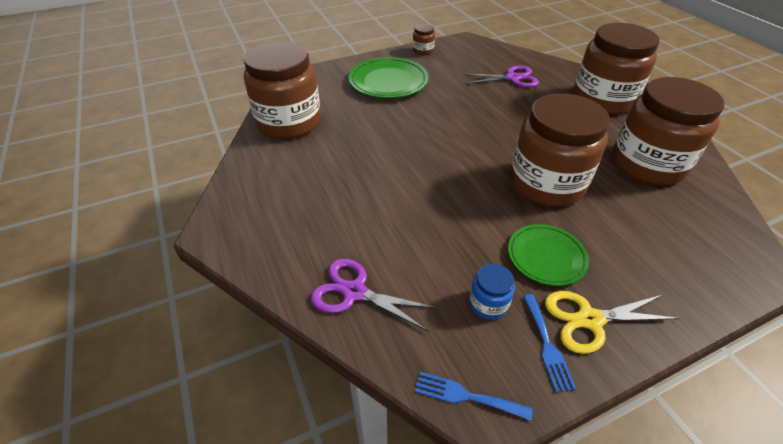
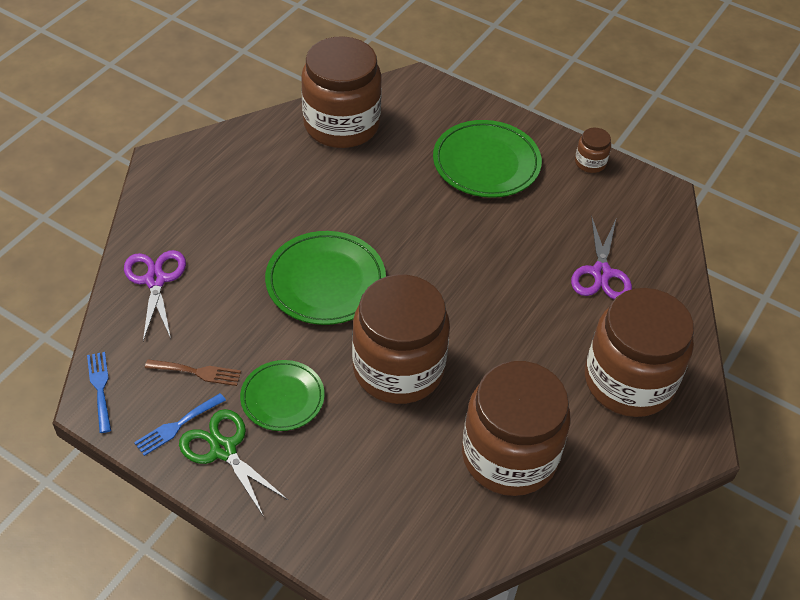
camera: 55 degrees right, 5 degrees up
(437, 187) = (325, 282): none -> green plate
(488, 303) = (198, 372): blue jar -> brown fork
(512, 78) = (601, 273): purple scissors -> purple scissors turned 45 degrees clockwise
(590, 319) = (223, 450): yellow scissors -> green scissors

